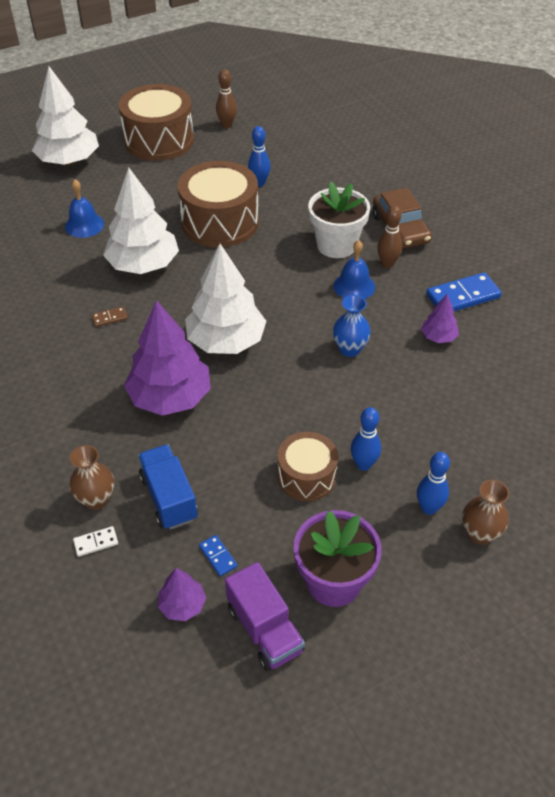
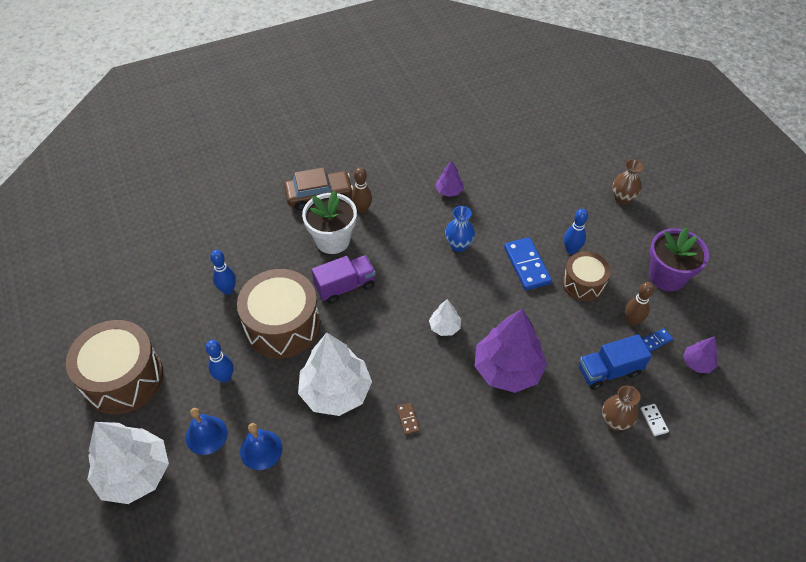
camera: 85 degrees left, 5 degrees up
(226, 341) = (444, 327): white tree -> white tree, size x0.47
(227, 125) = (115, 312): brown bowling pin -> brown bowling pin (631, 321)
(264, 629) = (707, 316): purple truck -> purple truck (345, 286)
(354, 286) = (386, 234): blue bell -> blue bell (206, 435)
(428, 508) = (605, 220): blue bowling pin -> blue bowling pin (225, 377)
(463, 296) = (406, 170): blue domino -> blue domino (527, 265)

